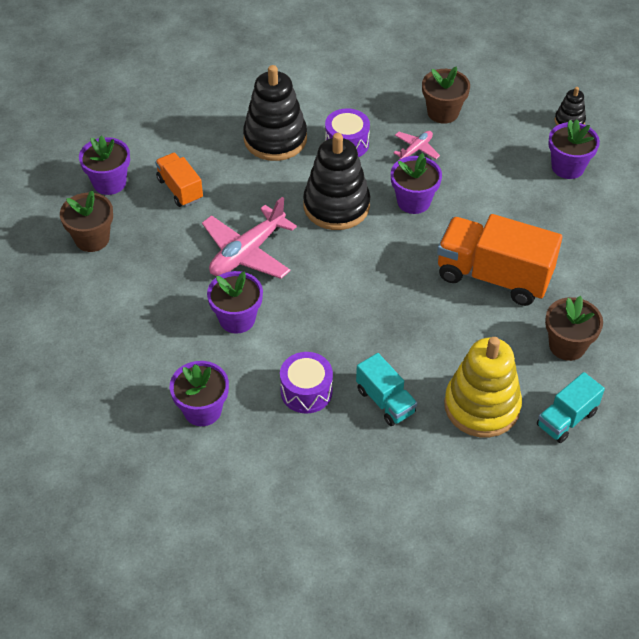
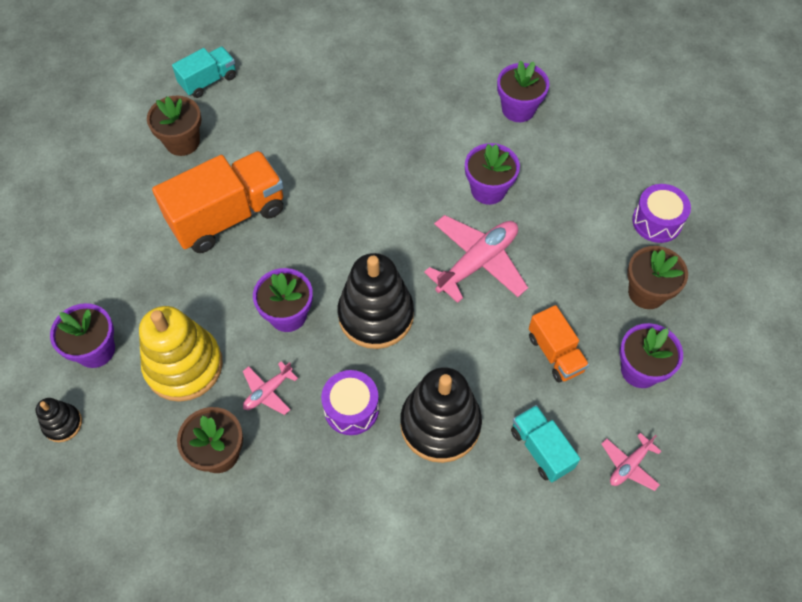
camera: 175 degrees left, 10 degrees up
(129, 125) = (629, 465): none -> pink plane
(306, 391) = (427, 118): purple drum -> purple drum (657, 221)
(385, 401) = (358, 105): turquoise truck -> turquoise truck (541, 449)
(482, 406) = (276, 96): yellow stacking toy -> yellow stacking toy (184, 366)
(493, 276) = (227, 216): orange truck -> orange truck turned 60 degrees counterclockwise

